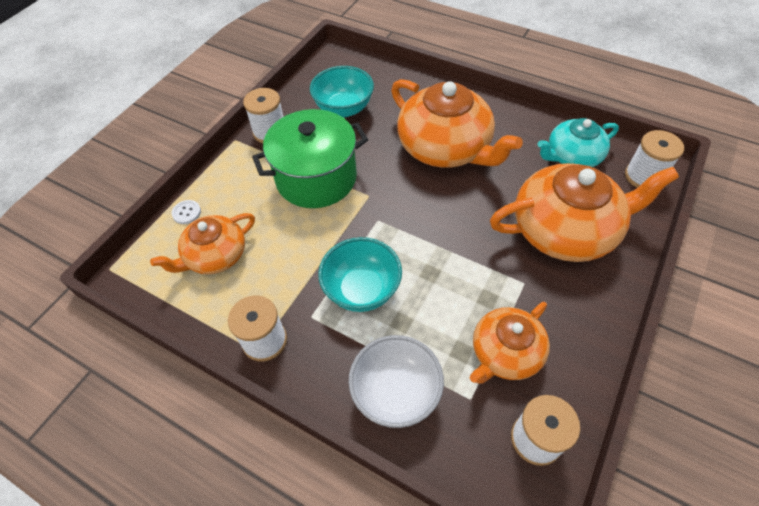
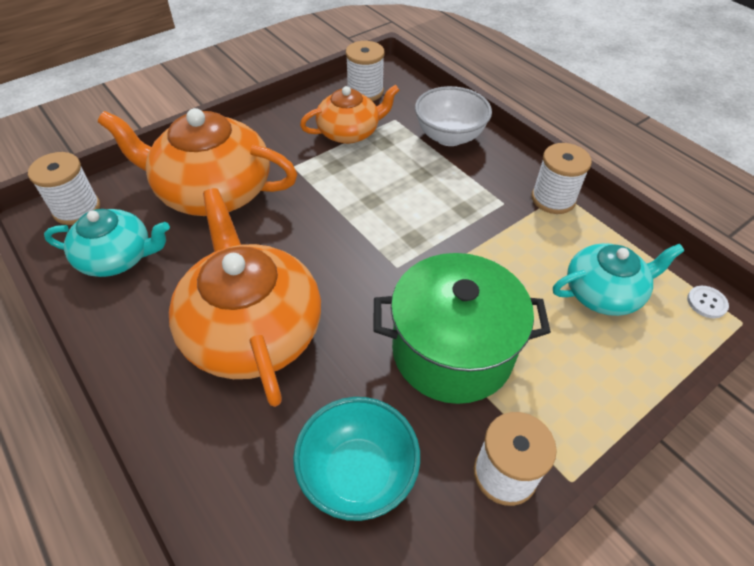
camera: 160 degrees left, 5 degrees down
(186, 212) = (647, 365): white button -> white button (706, 303)
(215, 255) = (603, 293): orange teapot -> turquoise teapot
(362, 290) = (446, 208): turquoise bowl -> none

